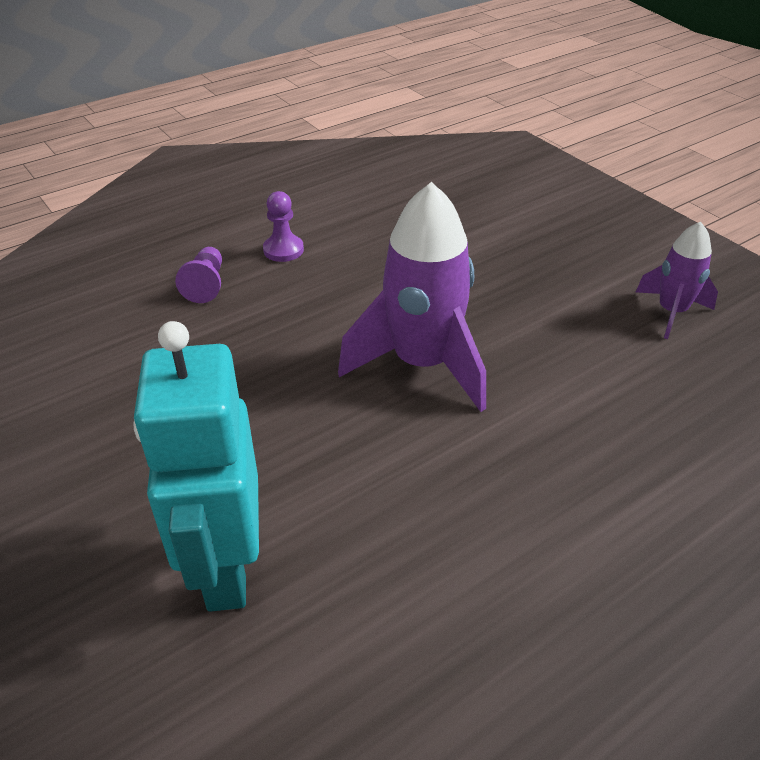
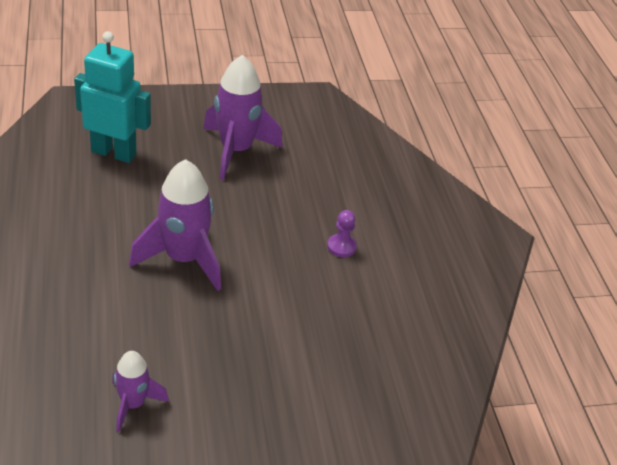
camera: 110 degrees right, 0 degrees up
(125, 407) = (236, 151): none -> purple rocket
(206, 285) = (323, 203): purple pawn -> none

